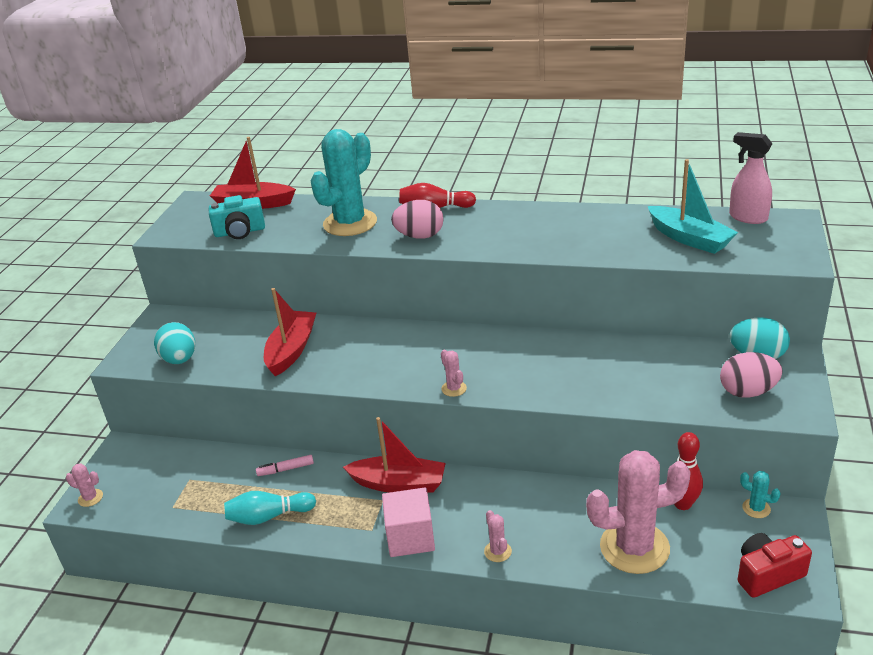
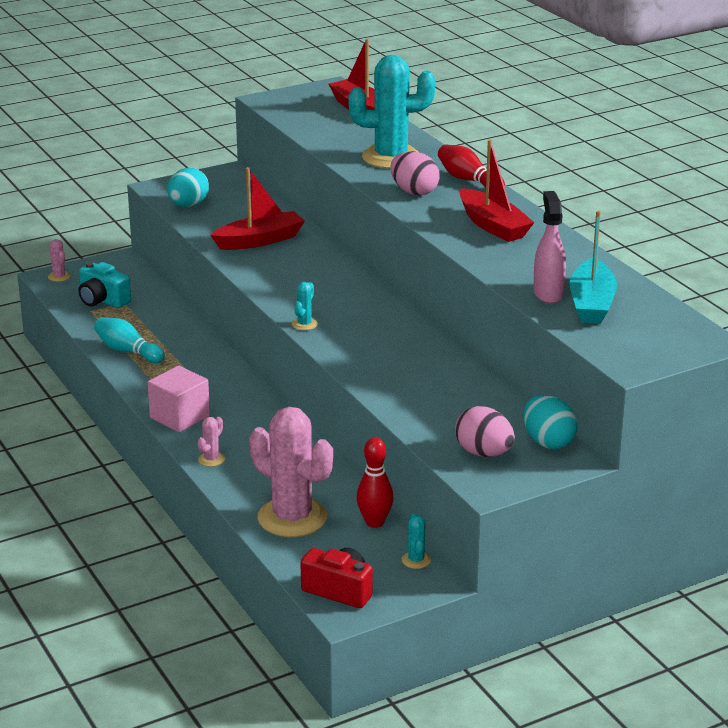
camera: 45 degrees right, 5 degrees down
(240, 232) = (312, 124): turquoise camera -> turquoise camera (102, 300)
(285, 469) = (183, 334): pink marker -> none
(398, 484) = (229, 387): red boat -> red boat (493, 226)
(454, 388) = (304, 324): pink cactus -> turquoise cactus
(747, 217) = (677, 319): pink spray bottle -> pink spray bottle (548, 293)

